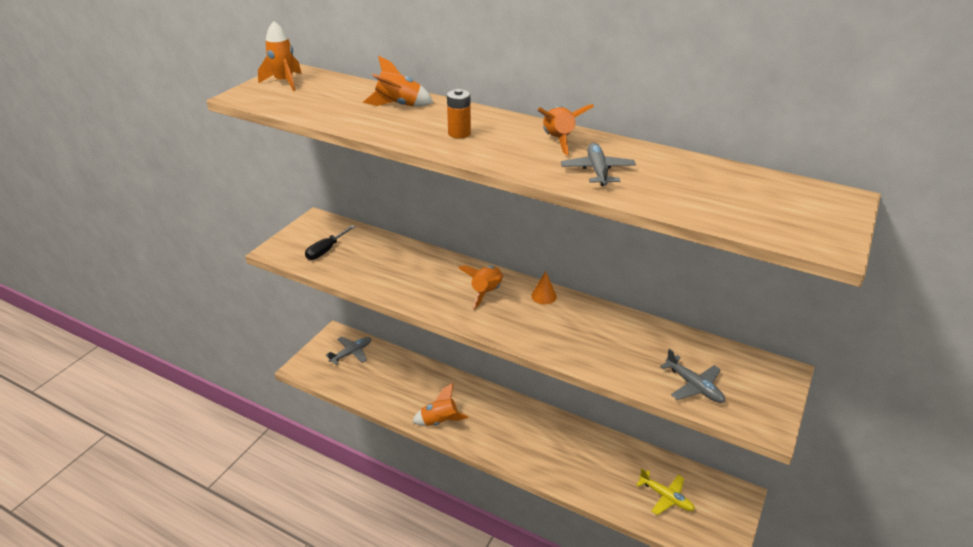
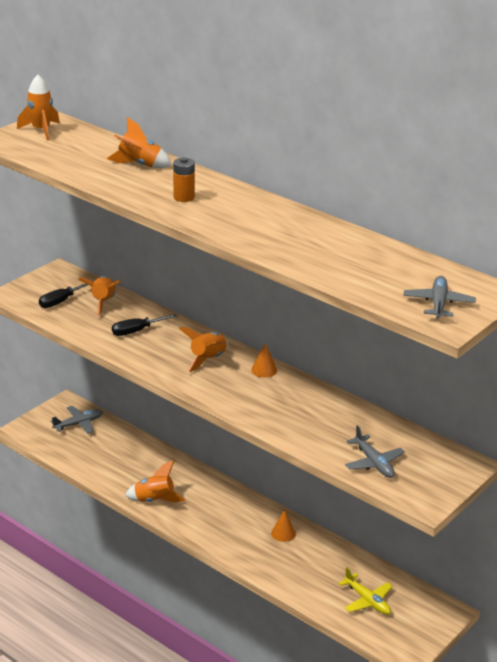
camera: 10 degrees right, 5 degrees down
(408, 272) = (137, 331): none -> black screwdriver
(558, 140) = (271, 214): orange rocket -> orange rocket (103, 302)
(565, 436) = (283, 533): none -> orange cone
(597, 171) = (290, 243): grey plane -> grey plane (438, 303)

